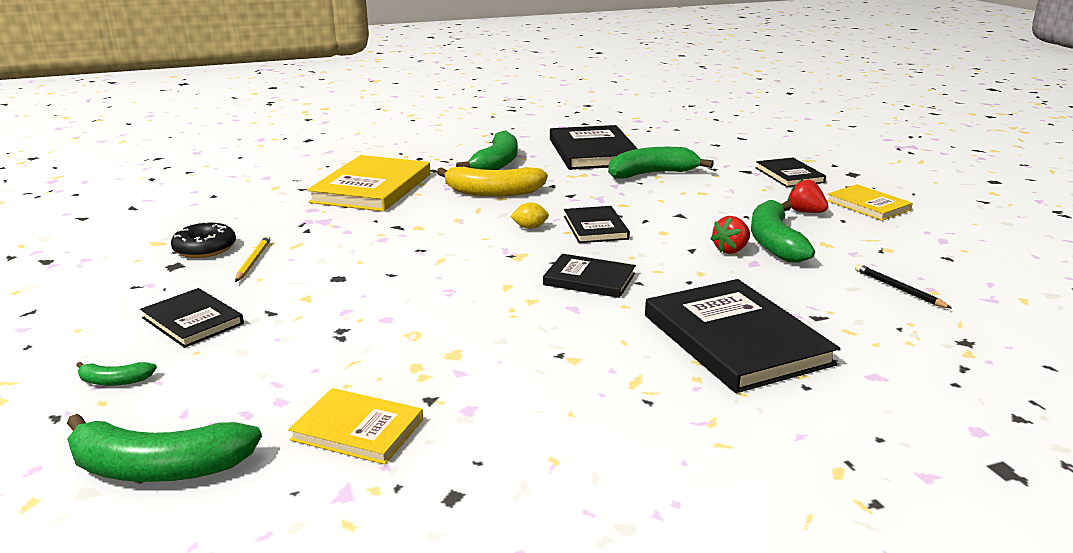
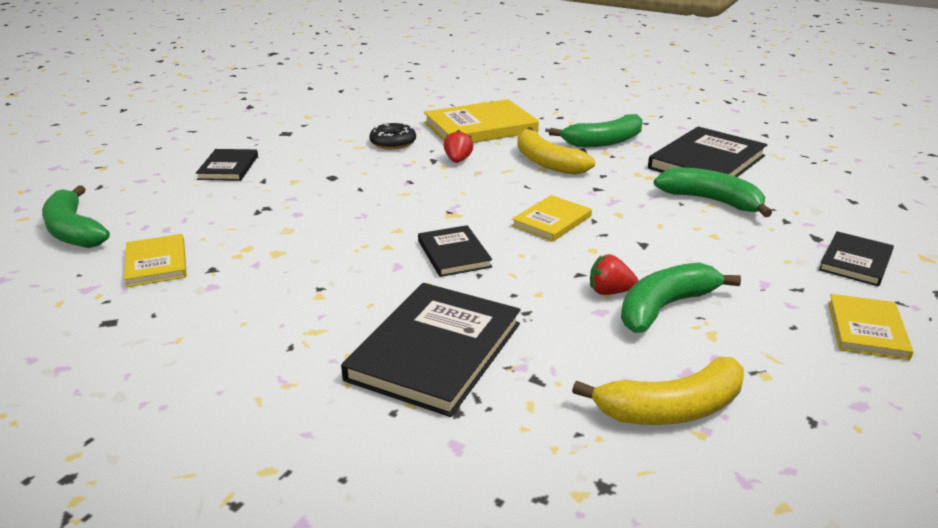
camera: 50 degrees right, 5 degrees up
(115, 381) = (145, 181): green banana -> none
(205, 248) = (317, 129): black donut -> black donut (393, 142)
(253, 261) = (320, 147): yellow pencil -> none
(530, 228) = (507, 199): yellow lemon -> none
(595, 227) = (551, 221): black book -> yellow book
(805, 212) = (772, 300): red strawberry -> red strawberry (458, 160)
(898, 289) = (671, 409): black pencil -> yellow banana

